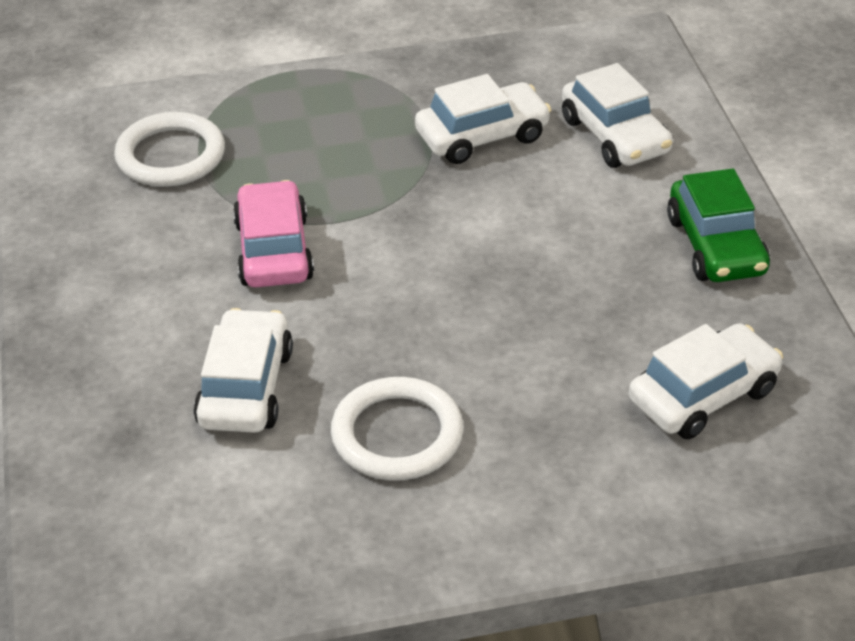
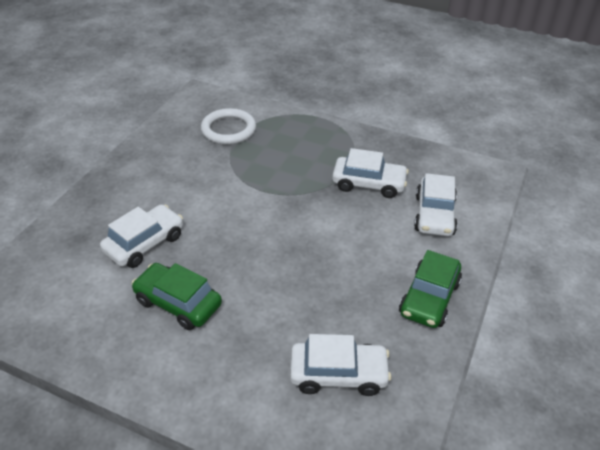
camera: 35 degrees right, 0 degrees up
(273, 250) = (222, 190): pink car -> none
(397, 434) = (178, 303): white ring -> green car

